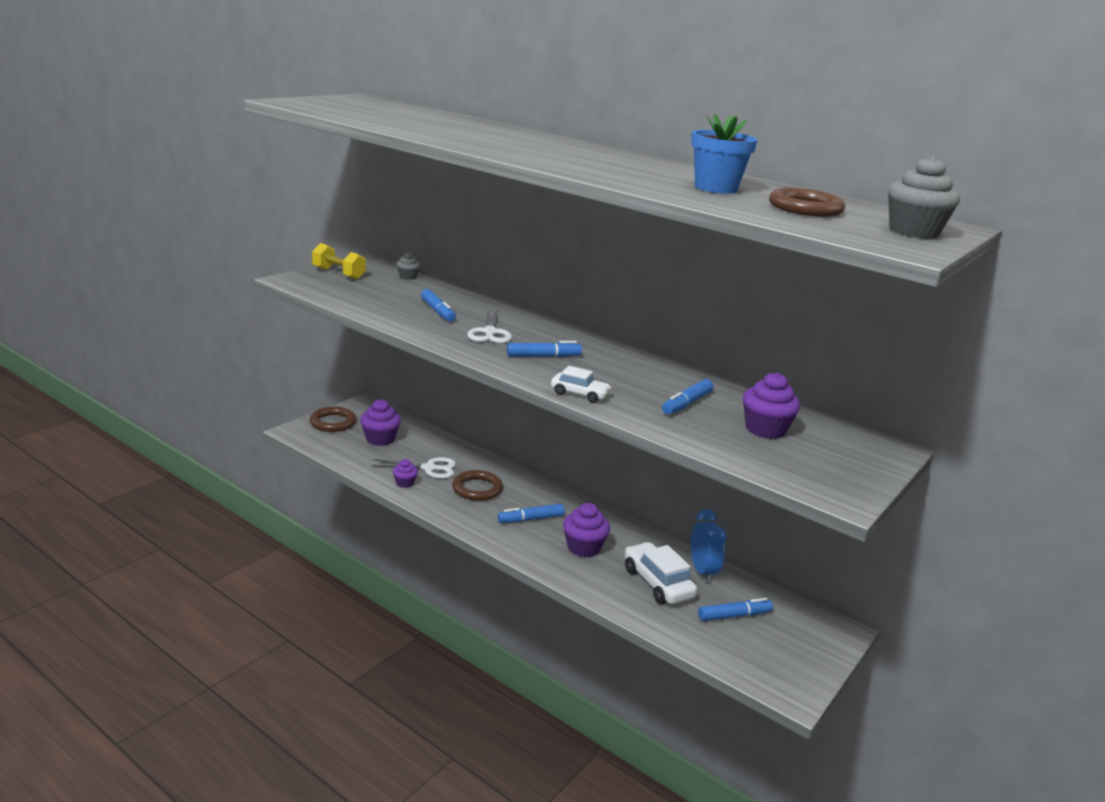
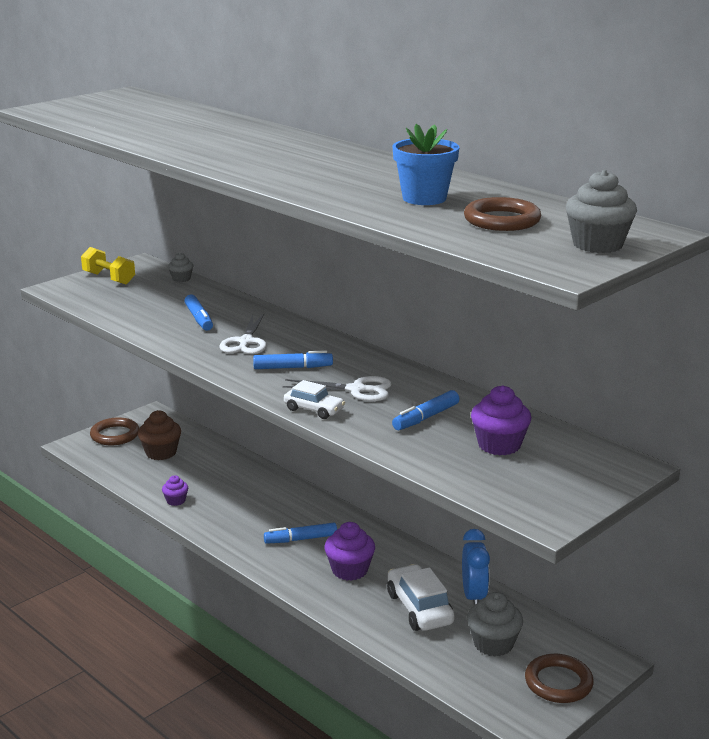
camera: 10 degrees right, 0 degrees up
(380, 439) = (161, 452): purple cupcake -> brown cupcake
(429, 468) = (205, 484): white scissors -> white scissors (356, 390)
(477, 489) = (251, 506): brown ring -> brown ring (558, 682)
(734, 615) = (493, 644): blue marker -> grey cupcake

